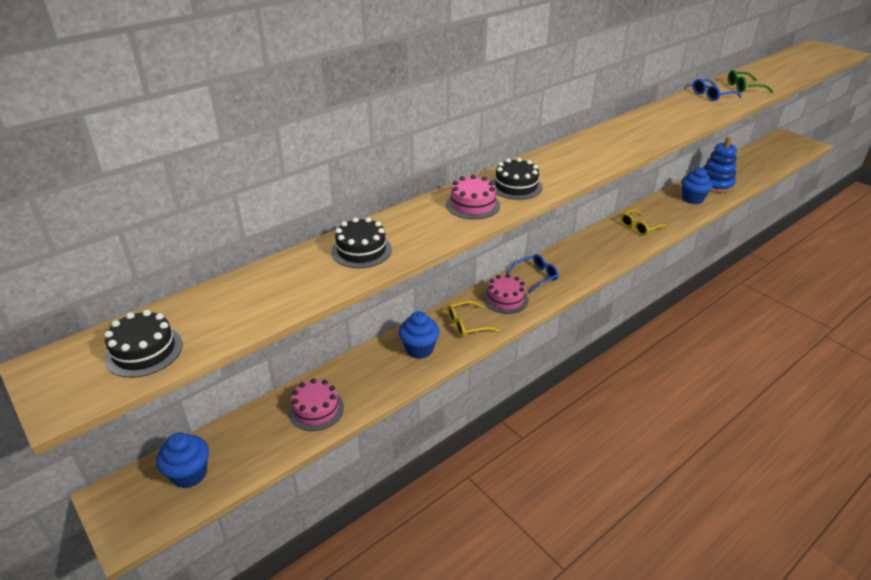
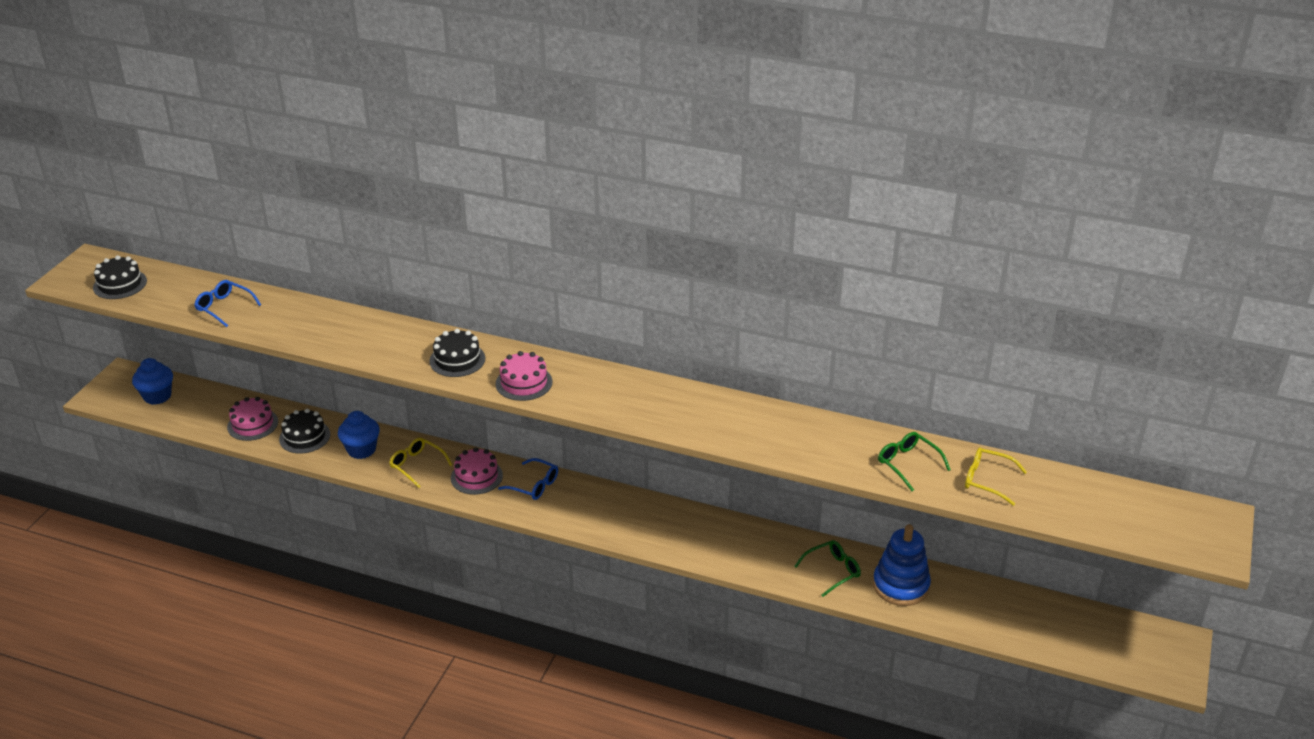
camera: 60 degrees right, 0 degrees up
(361, 250) = (288, 318): black cake -> black cake (304, 437)
(472, 205) = (402, 347): pink cake -> pink cake (524, 383)
(639, 227) = (709, 538): yellow glasses -> yellow glasses (987, 480)
(692, 199) = (832, 571): blue cupcake -> green glasses
(711, 95) = (845, 440): blue glasses -> blue glasses (224, 307)

